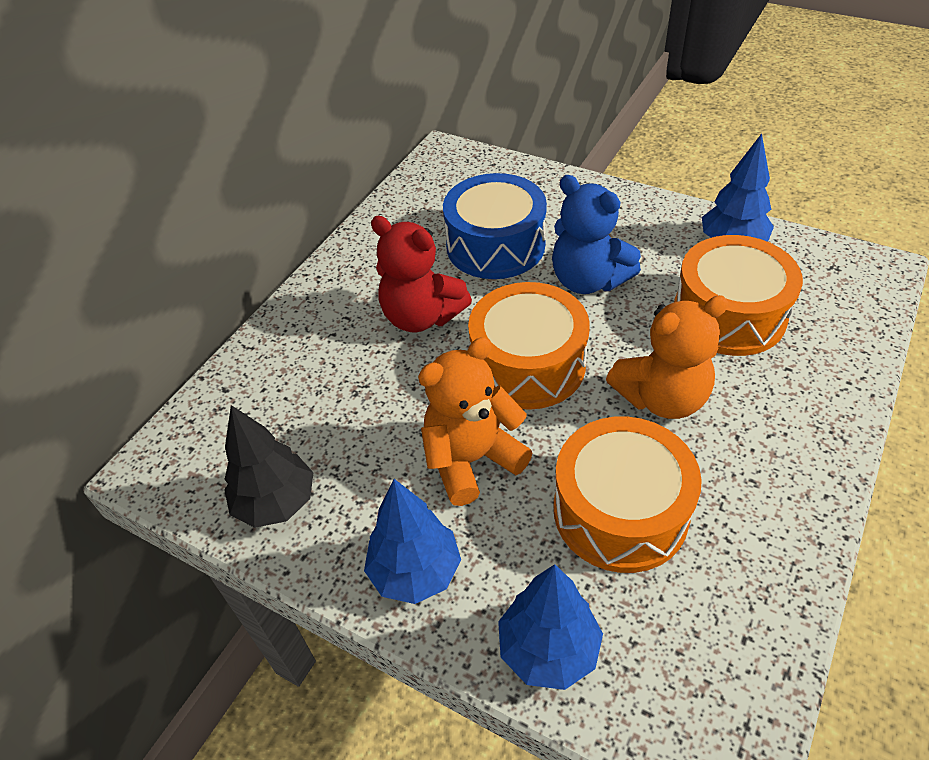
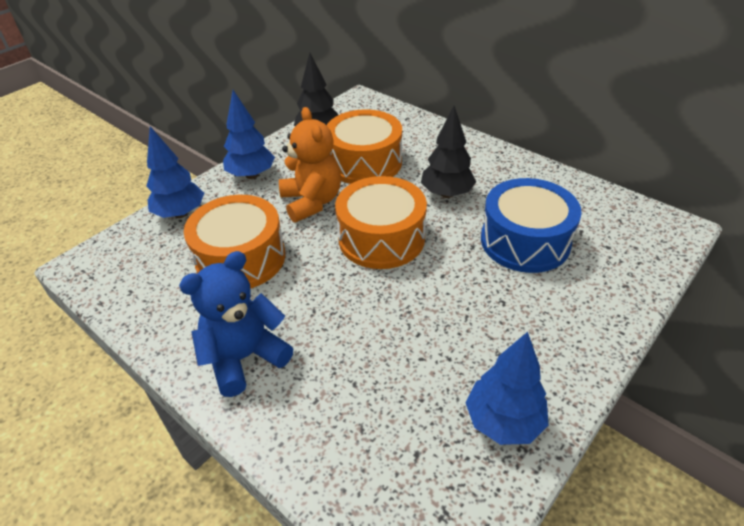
camera: 100 degrees right, 5 degrees down
(421, 316) = (446, 193): red teddy bear -> black tree
(588, 280) = (467, 290): blue teddy bear -> blue teddy bear (244, 357)
(662, 398) = (320, 303): orange teddy bear -> none
(729, 315) = (396, 379): orange drum -> orange drum (364, 162)

